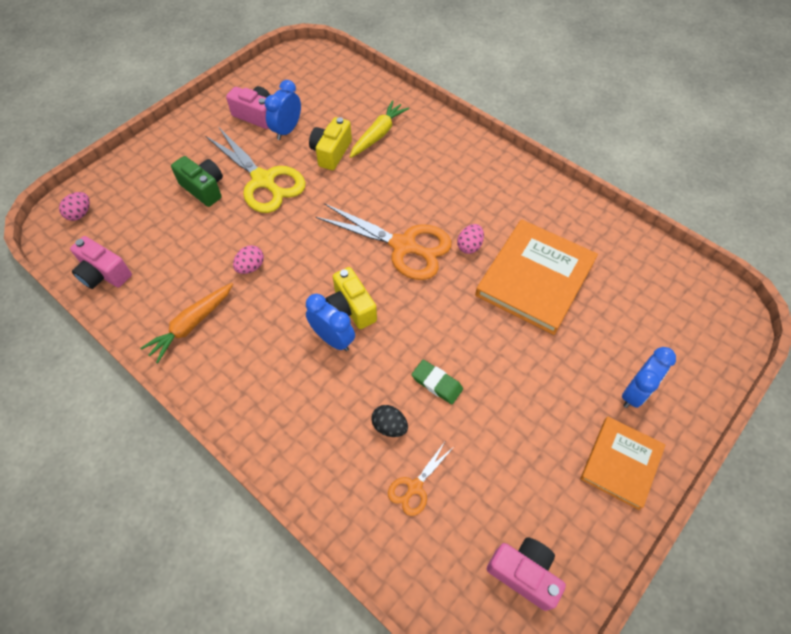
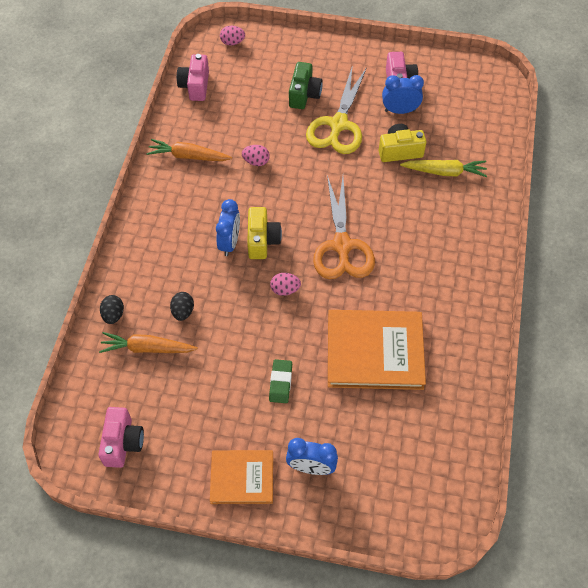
camera: 60 degrees right, 0 degrees up
(347, 505) = (113, 315): none -> black egg
(351, 308) = (262, 240): yellow camera -> yellow camera turned 150 degrees clockwise
(414, 487) = (147, 348): orange scissors -> orange carrot
(437, 383) = (234, 325): green eraser -> green eraser (280, 382)
(469, 246) = (374, 290): pink egg -> pink egg (285, 289)

